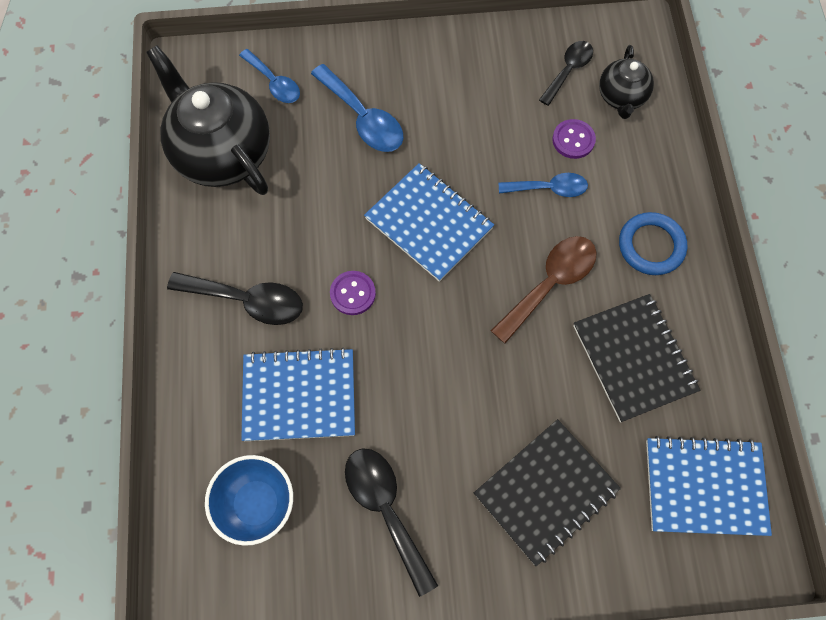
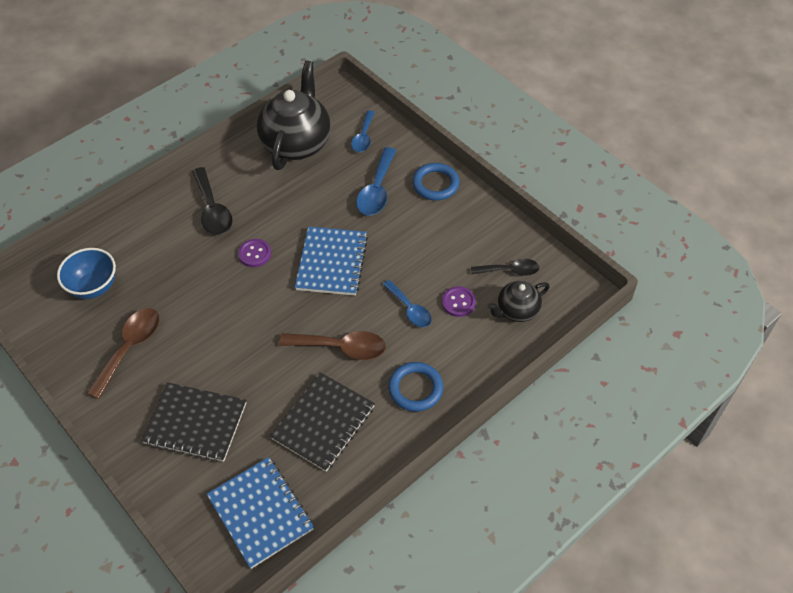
camera: 55 degrees right, 15 degrees down
(299, 395) = (171, 267): blue notebook -> none
(385, 509) = (130, 348): black spoon -> brown spoon
(402, 60) = (435, 184): none -> blue ring

